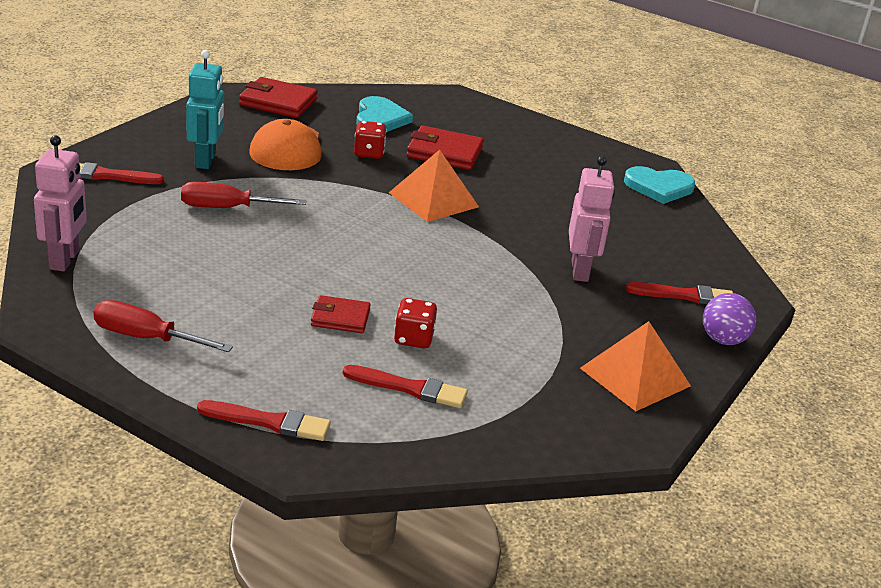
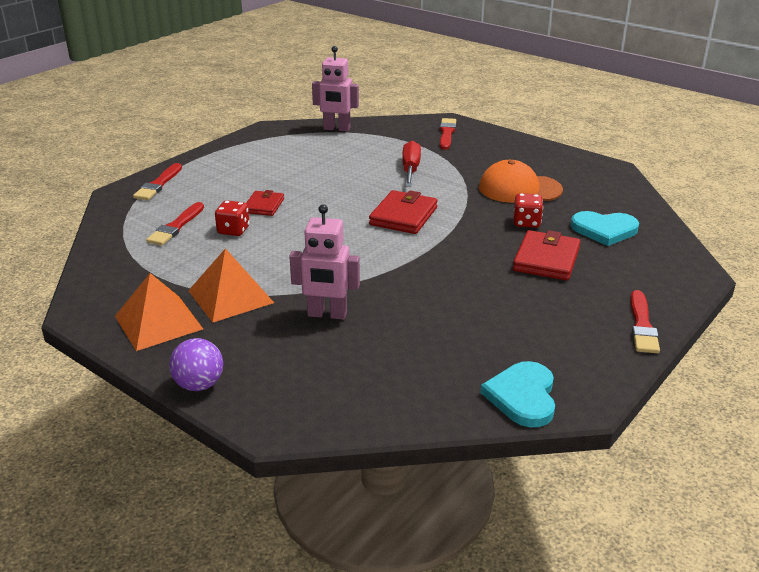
camera: 100 degrees right, 0 degrees up
(147, 338) = (250, 152): red screwdriver -> none
(206, 160) = (482, 161): turquoise robot -> none
(278, 102) = (608, 185): red wallet -> red wallet (403, 216)
(433, 199) = (447, 249): orange pyramid -> orange pyramid (231, 296)
(685, 296) = (280, 374): red brush -> red brush (642, 325)

